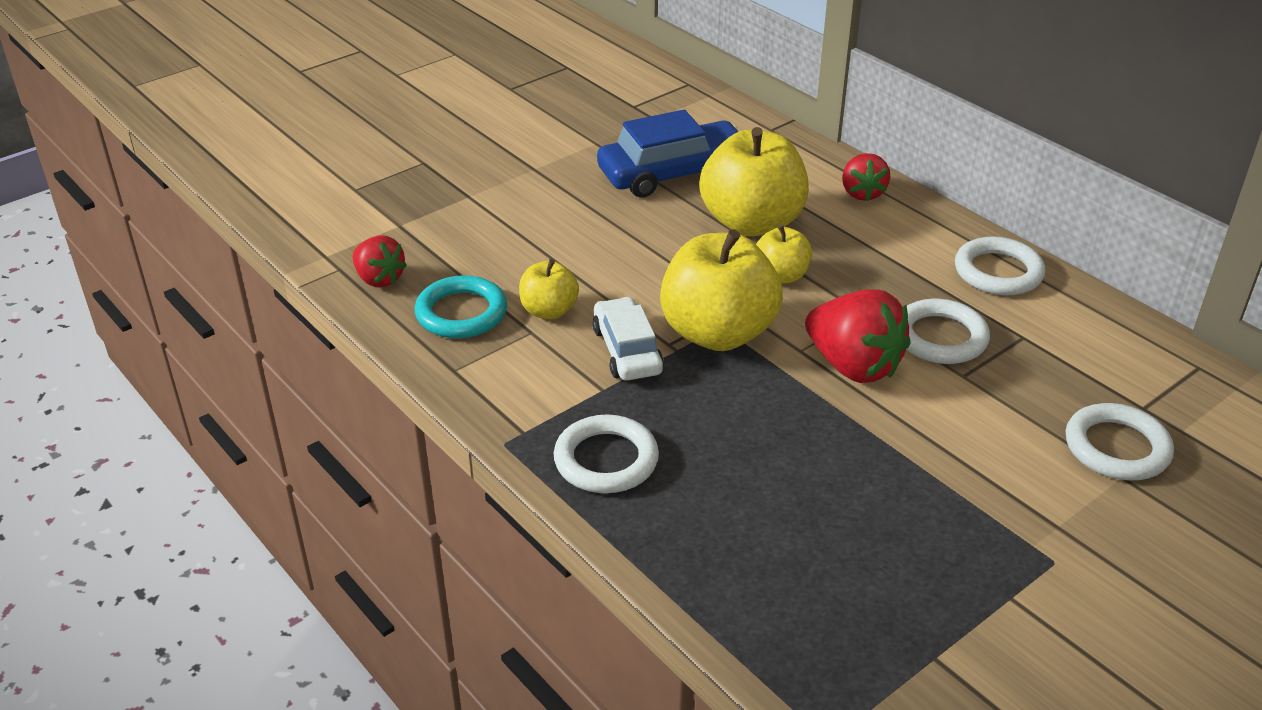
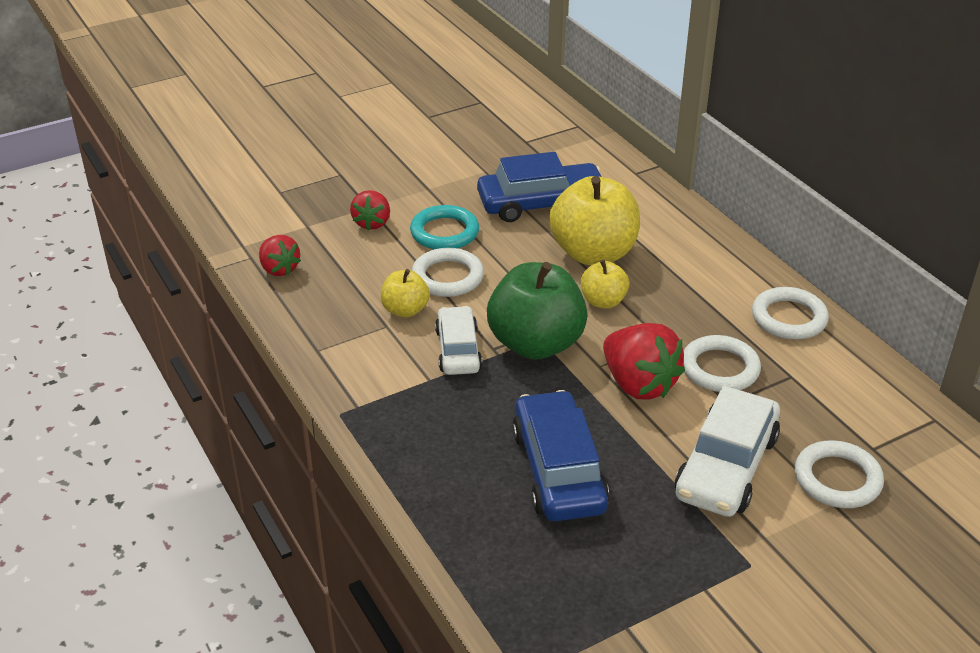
camera: 10 degrees right, 0 degrees up
(461, 313) = (336, 304): turquoise ring -> turquoise ring (444, 232)
(606, 460) = (415, 437): white ring -> white ring (447, 277)
(718, 333) = (536, 344): yellow apple -> green apple
(791, 478) = (558, 470): none -> blue car
(862, 193) = (695, 237): red strawberry -> red strawberry (372, 223)
(986, 449) = (726, 466): none -> white car

